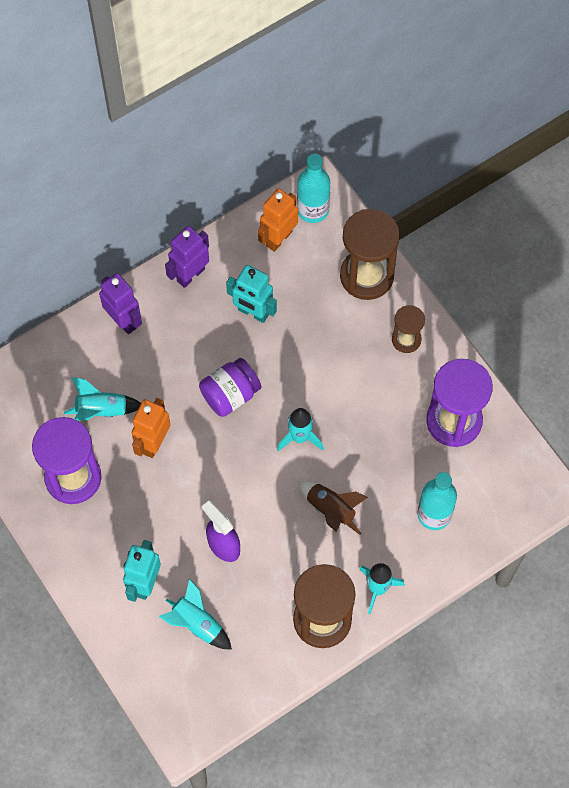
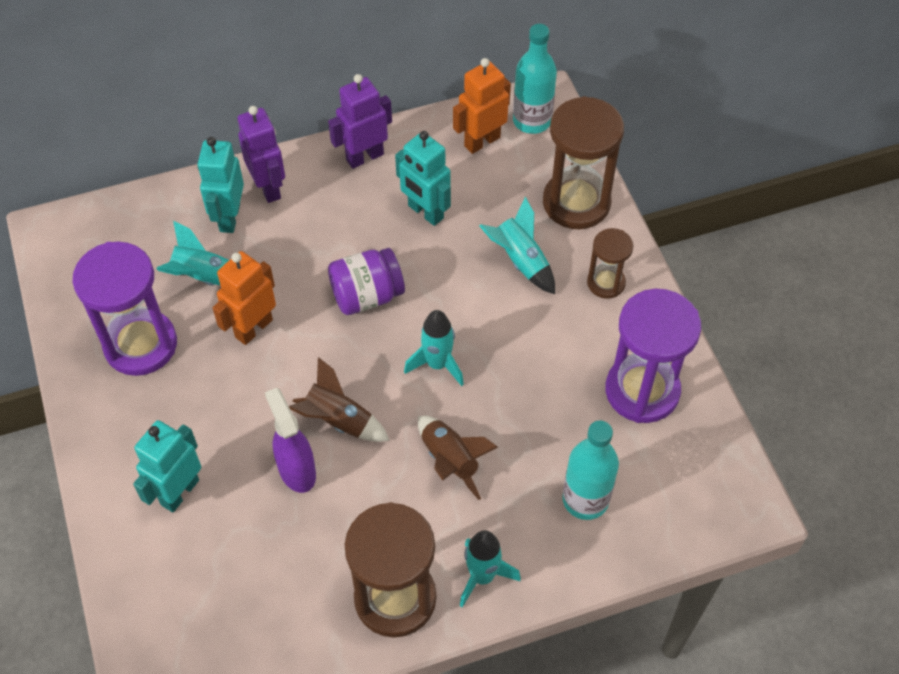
camera: 15 degrees right, 10 degrees down
(102, 354) = (229, 217): none -> turquoise robot
(197, 623) = (228, 560): turquoise rocket -> turquoise rocket (520, 261)
(241, 500) = (338, 420): none -> brown rocket

